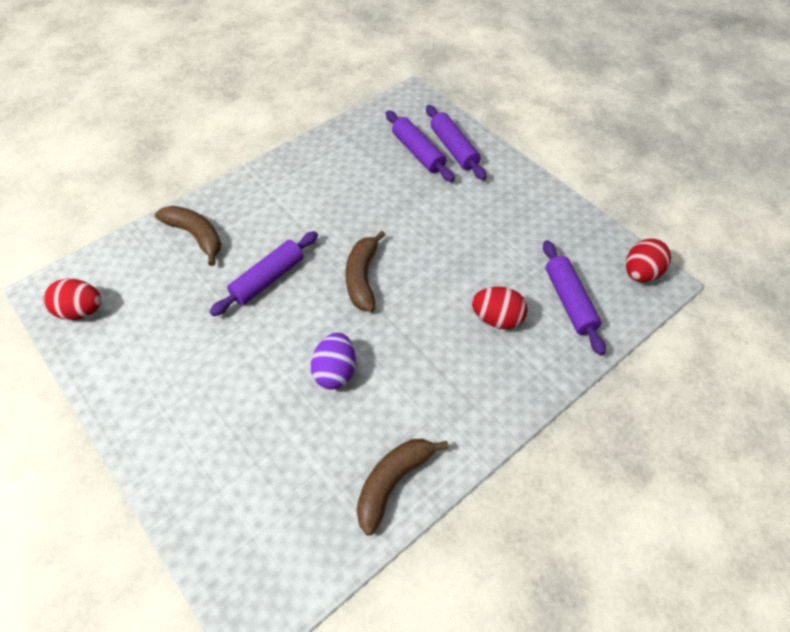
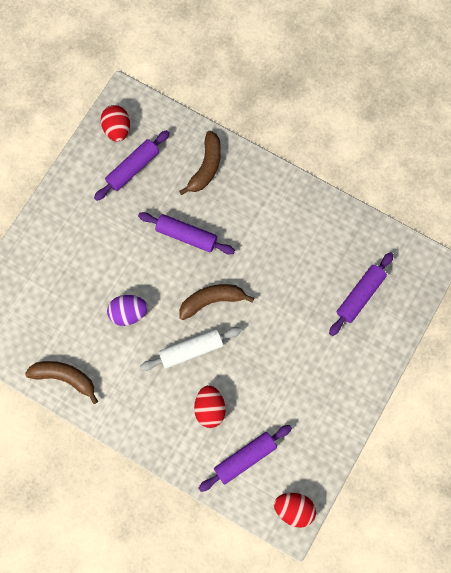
camera: 70 degrees right, 20 degrees up
(415, 316) = (191, 350): none -> white rolling pin
(454, 149) = (377, 323): purple rolling pin -> purple rolling pin (133, 168)

